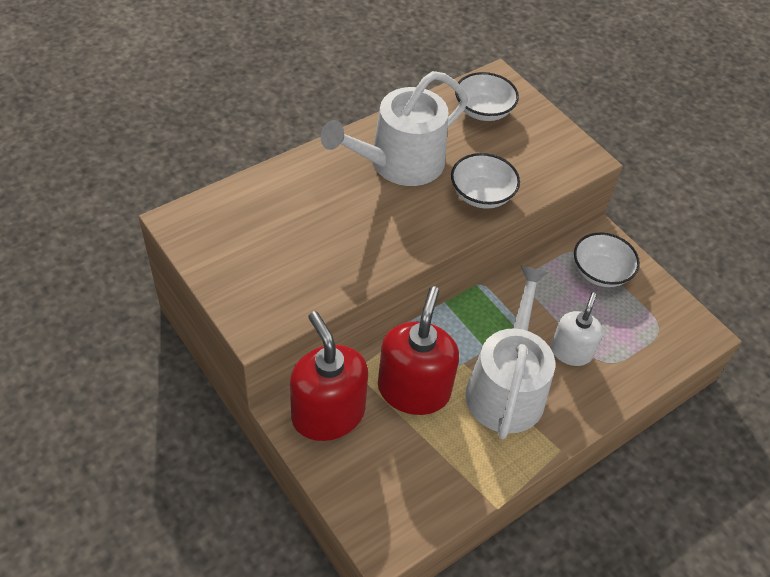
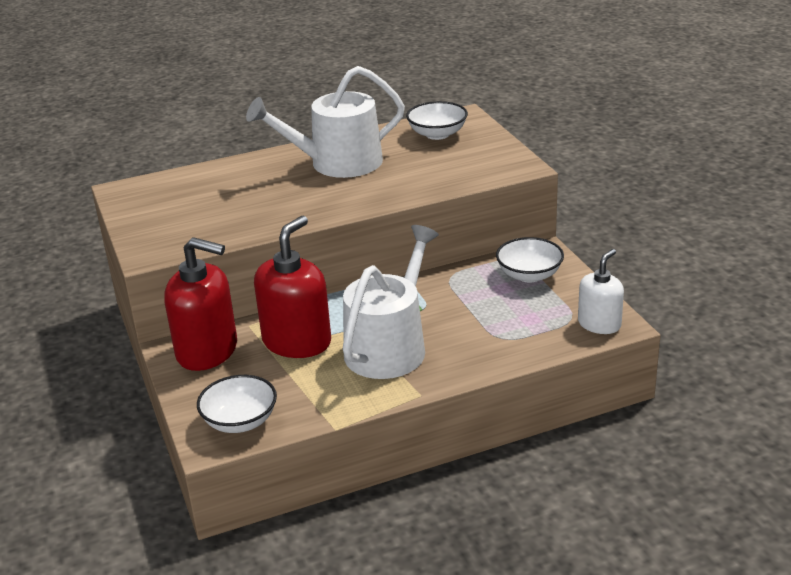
camera: 20 degrees right, 20 degrees down
(328, 414) = (207, 351): red soap dispenser -> red soap dispenser turned 120 degrees clockwise
(481, 195) = (403, 185): white bowl -> white bowl (240, 421)
(571, 351) = (468, 327): white soap dispenser -> white soap dispenser (599, 324)

